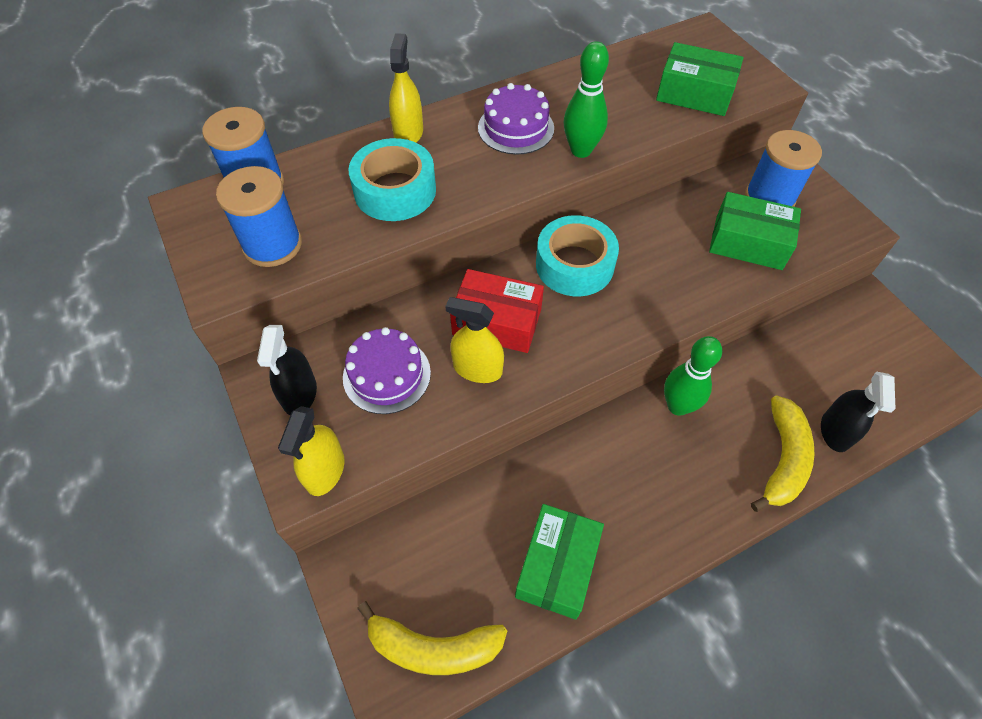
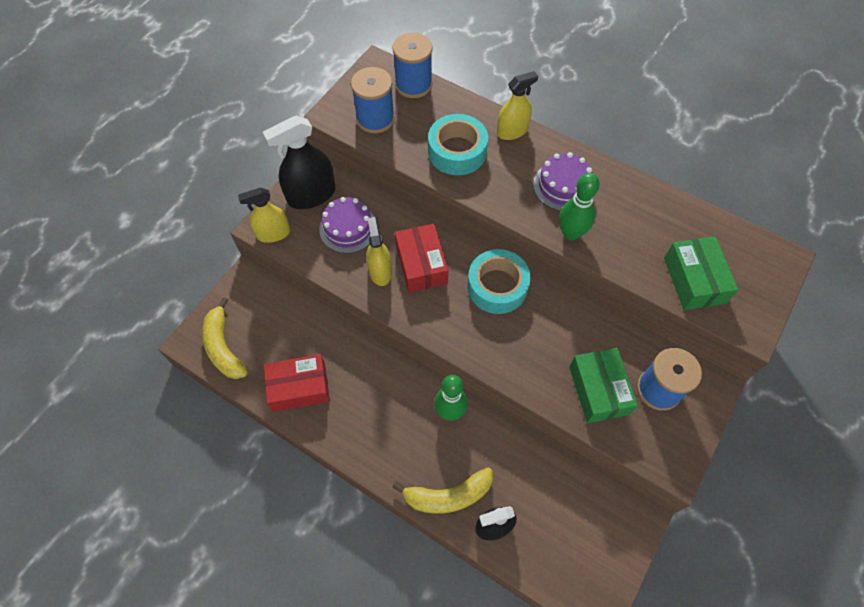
camera: 60 degrees right, 5 degrees up
(300, 394) = (311, 195): black spray bottle -> black spray bottle, size x1.54
(557, 566) = (299, 387): green box -> red box

